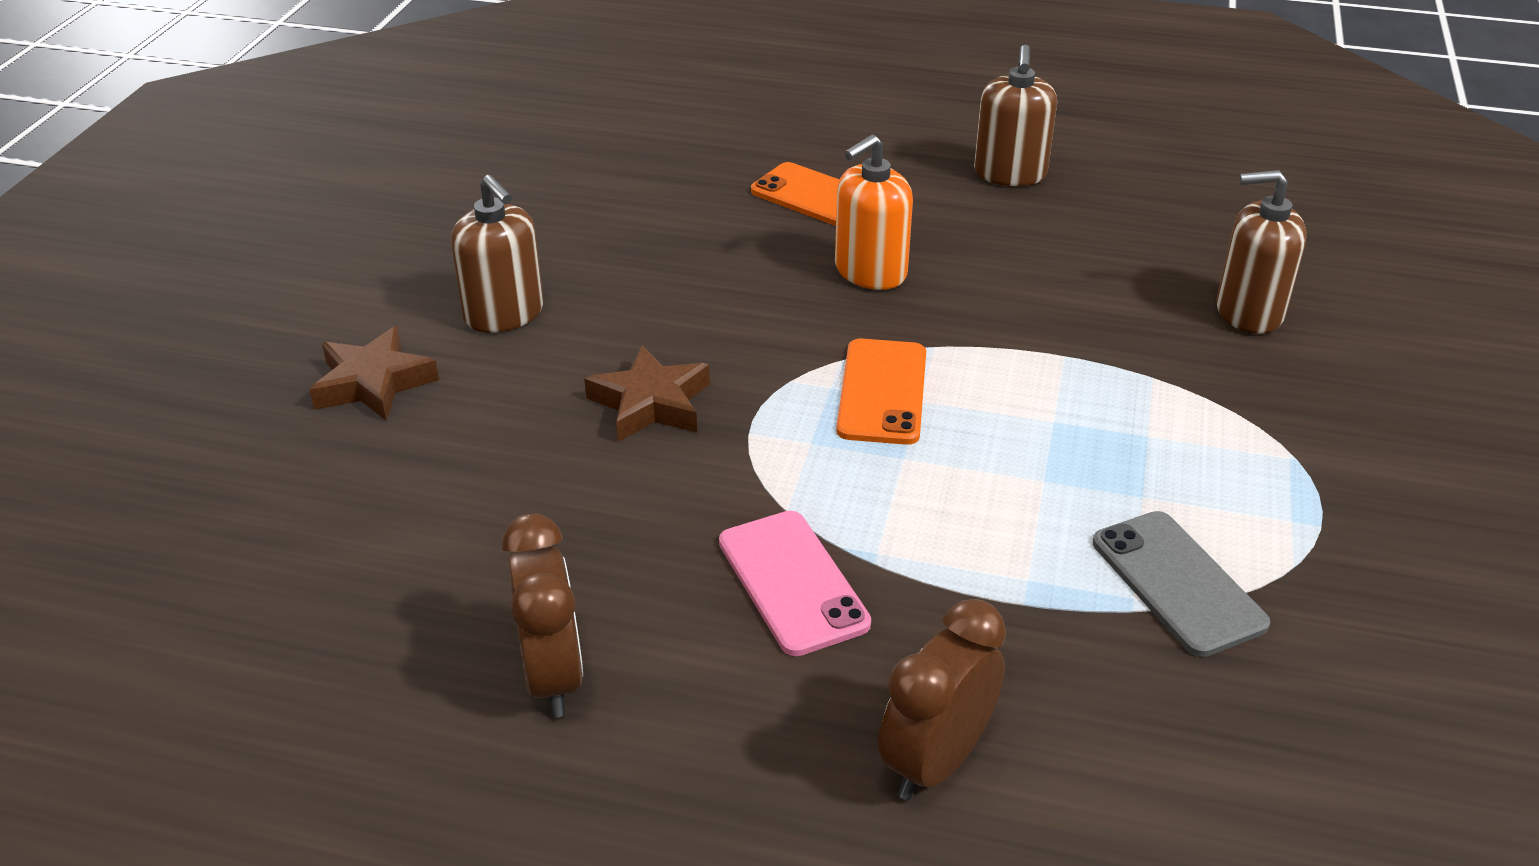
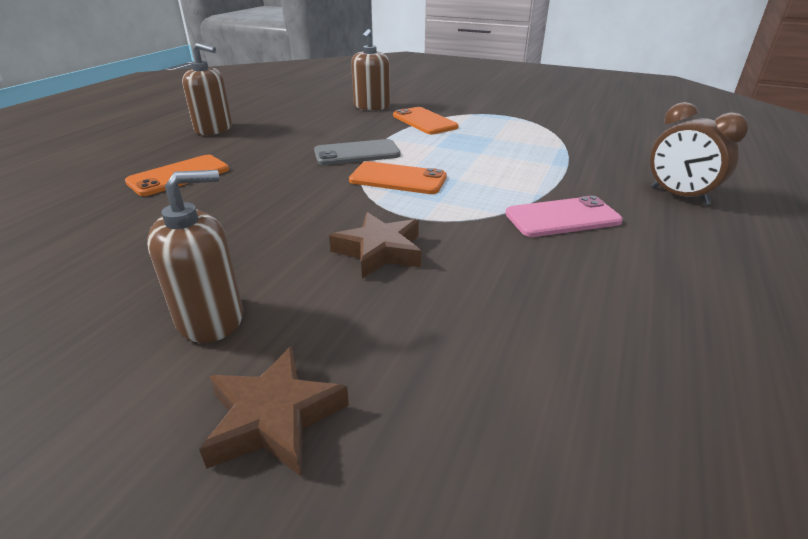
camera: 80 degrees left, 5 degrees down
(552, 676) = (673, 307): brown clock -> none
(870, 271) = (277, 170): orange soap dispenser -> none
(1177, 583) = (548, 140): grey phone -> grey phone (357, 153)
(1194, 393) = (424, 121): none -> orange phone

